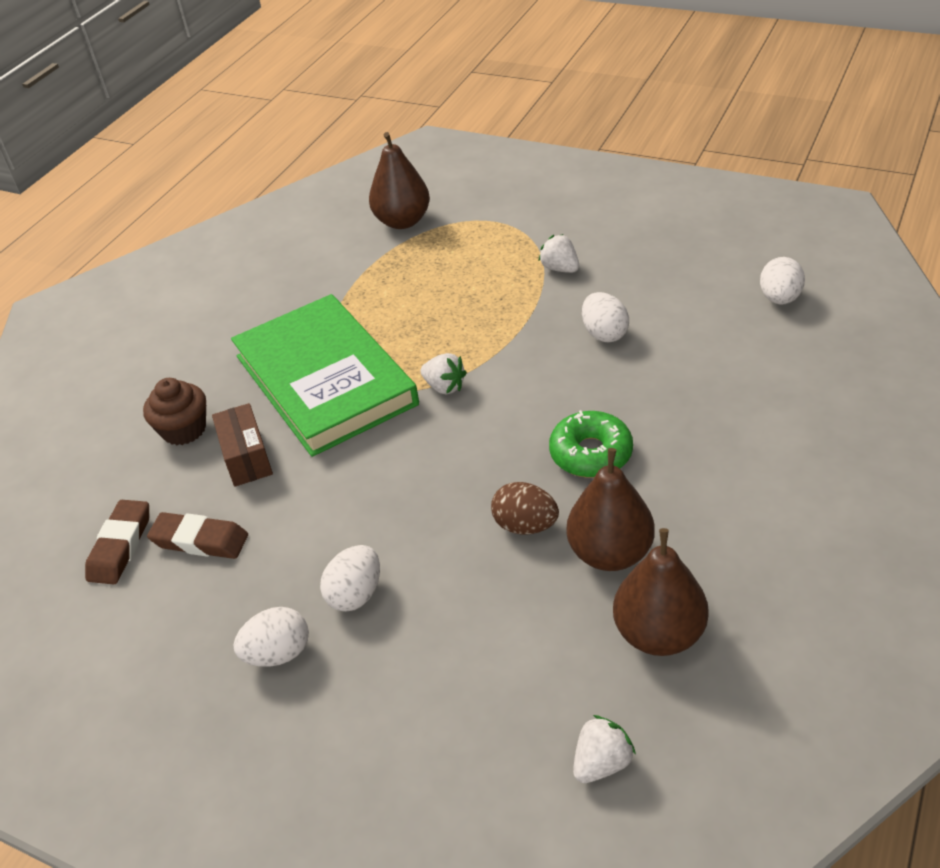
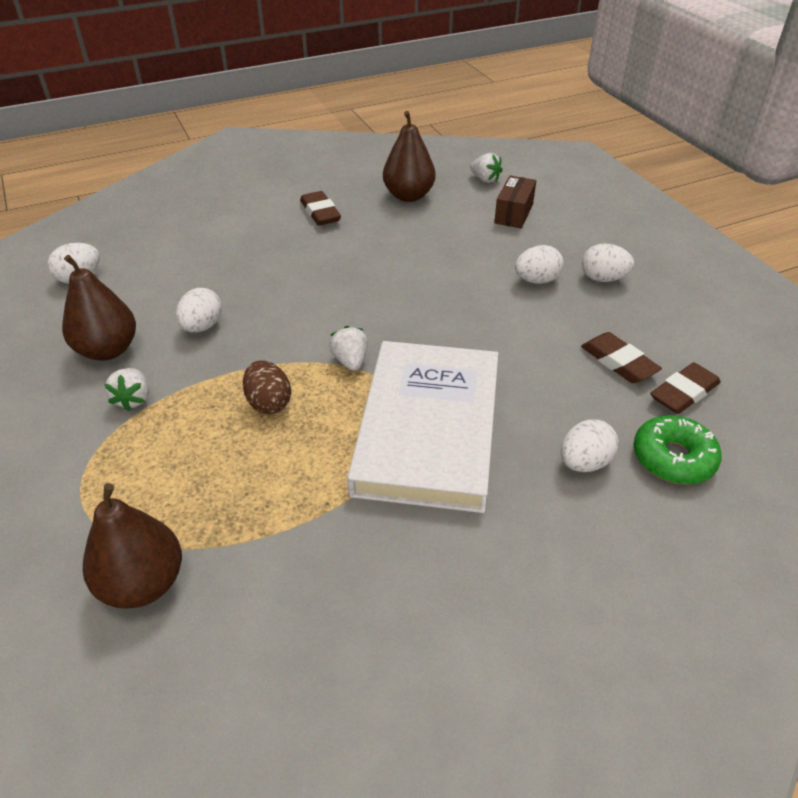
camera: 145 degrees left, 0 degrees up
(184, 429) = (584, 462): brown cupcake -> white egg
(246, 457) = (545, 402): brown box -> brown box (513, 213)
(325, 380) = (428, 429): green book -> white book
(525, 525) = (409, 259): brown egg -> brown egg (269, 403)
(591, 453) = (327, 269): green donut -> green donut (673, 458)
(601, 762) = (485, 179): white strawberry -> white strawberry turned 135 degrees counterclockwise
(610, 553) = (386, 228): brown pear -> brown pear (108, 350)
(715, 520) = (320, 213): none -> brown eraser

